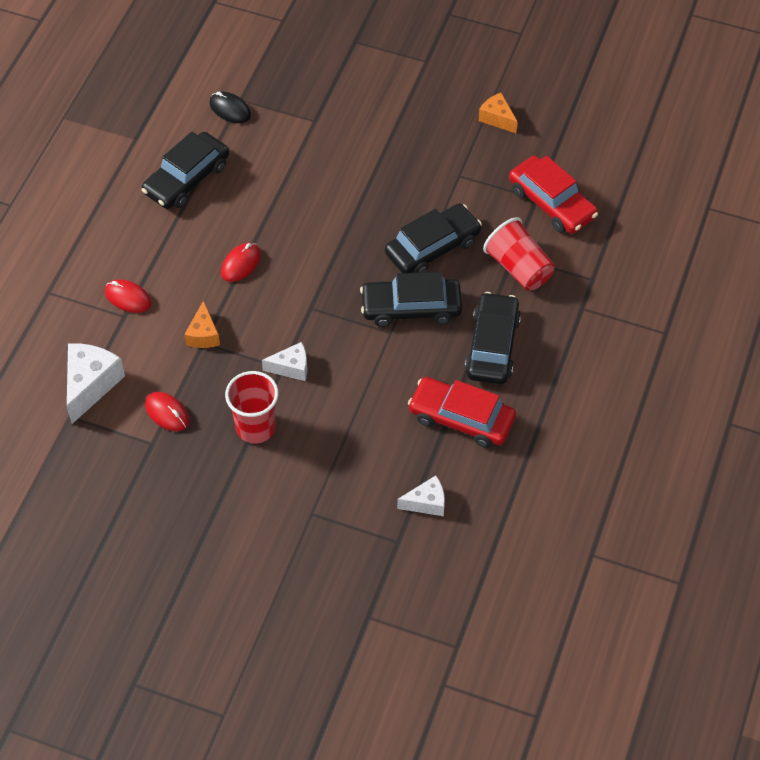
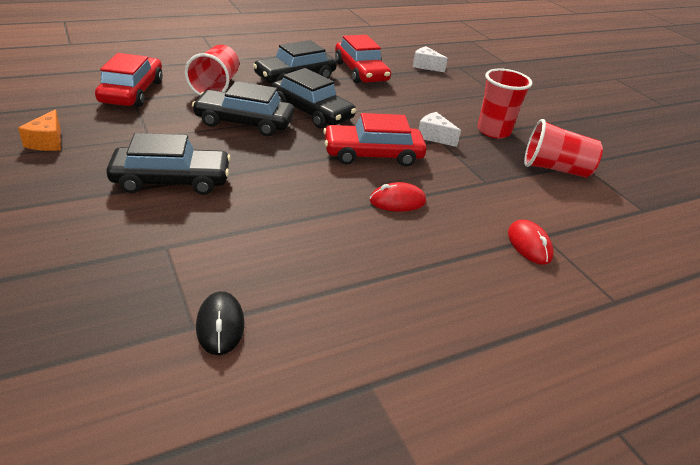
camera: 140 degrees left, 20 degrees down
(91, 385) = (612, 216): white cheese -> none
(167, 413) = (555, 169): red mouse -> red cup
(187, 178) = (363, 294): black car -> black car (171, 180)
(203, 335) = (481, 185): orange cheese -> none
(308, 298) = (373, 154): none -> red car

